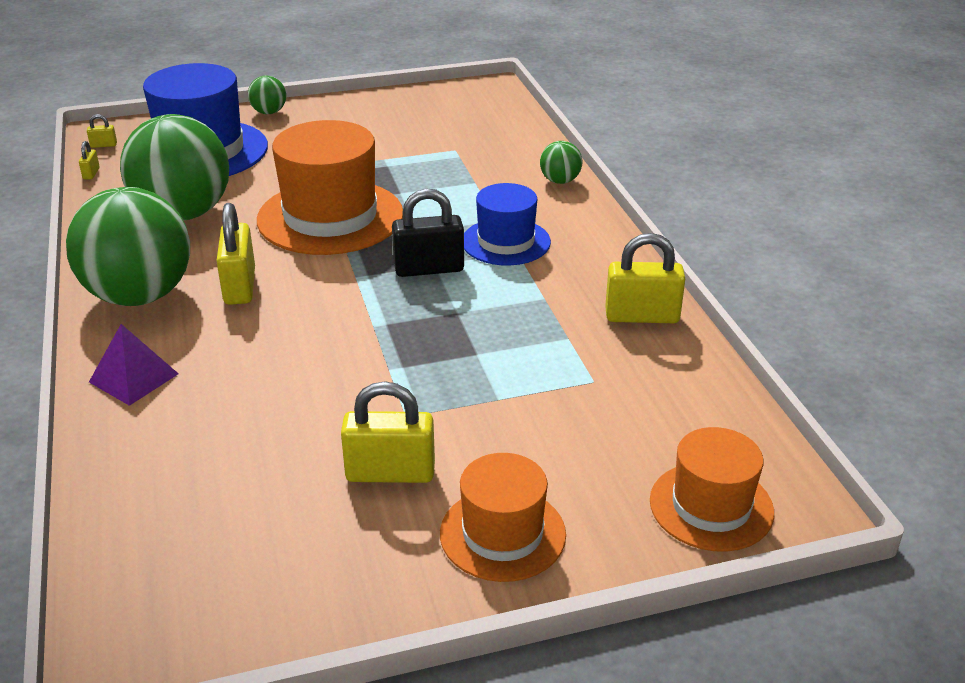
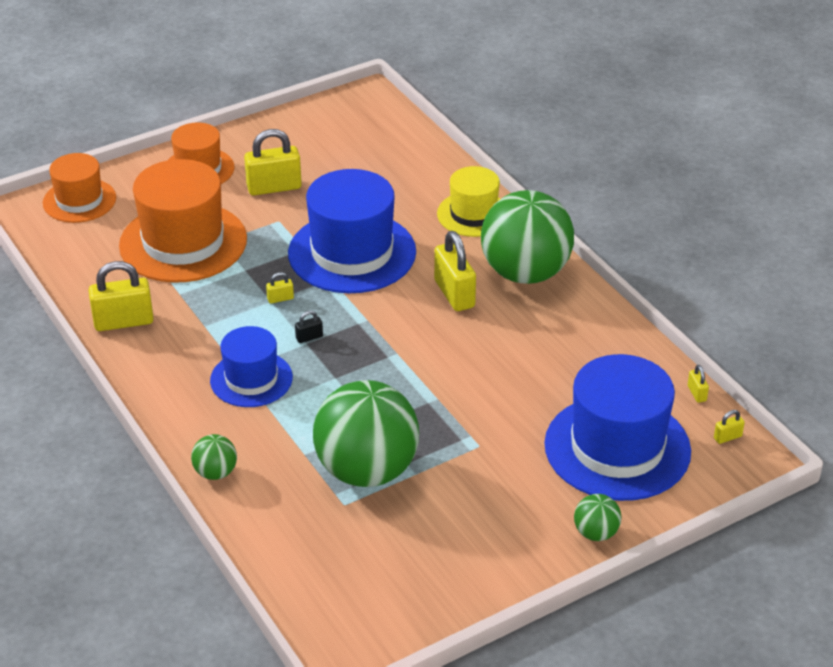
camera: 165 degrees right, 5 degrees up
(134, 378) = (473, 214): purple pyramid -> yellow hat
(183, 213) = (562, 359): green ball -> green ball (367, 470)
(329, 353) = (352, 253): none -> blue hat
(330, 217) = (425, 380): orange hat -> orange hat (183, 242)
(429, 269) = (309, 337): black padlock -> black padlock, size x0.45
(445, 312) = (280, 299): none -> yellow padlock

